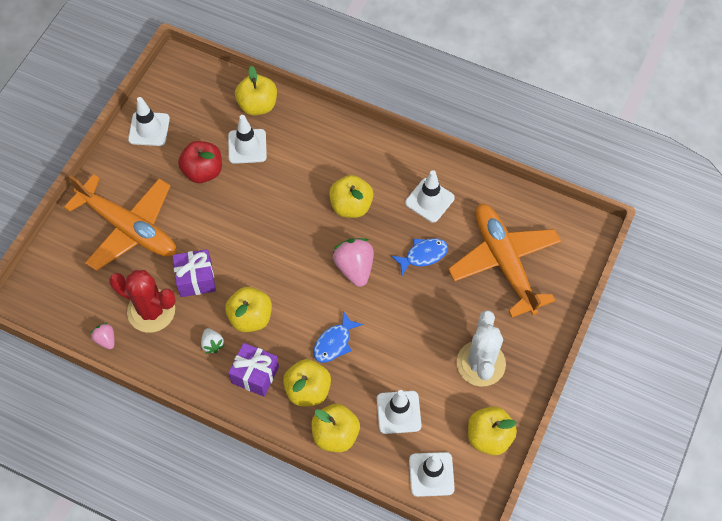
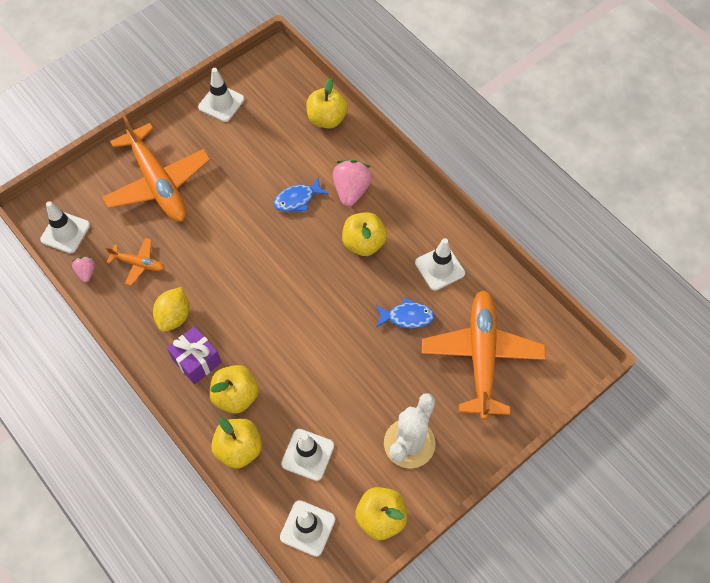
camera: 25 degrees right, 0 degrees up
(151, 311) = (138, 263): red cactus -> orange plane
(196, 279) = (191, 252): purple gift -> none
(203, 171) = (248, 158): red apple -> none
(212, 344) = (174, 316): white strawberry -> yellow lemon
(247, 146) = (298, 152): white traffic cone -> white traffic cone (65, 232)
(250, 317) = (220, 307): yellow apple -> none
(334, 342) = (283, 362): blue fish -> blue fish (297, 199)
(354, 268) = (337, 301): pink strawberry -> pink strawberry (351, 190)

